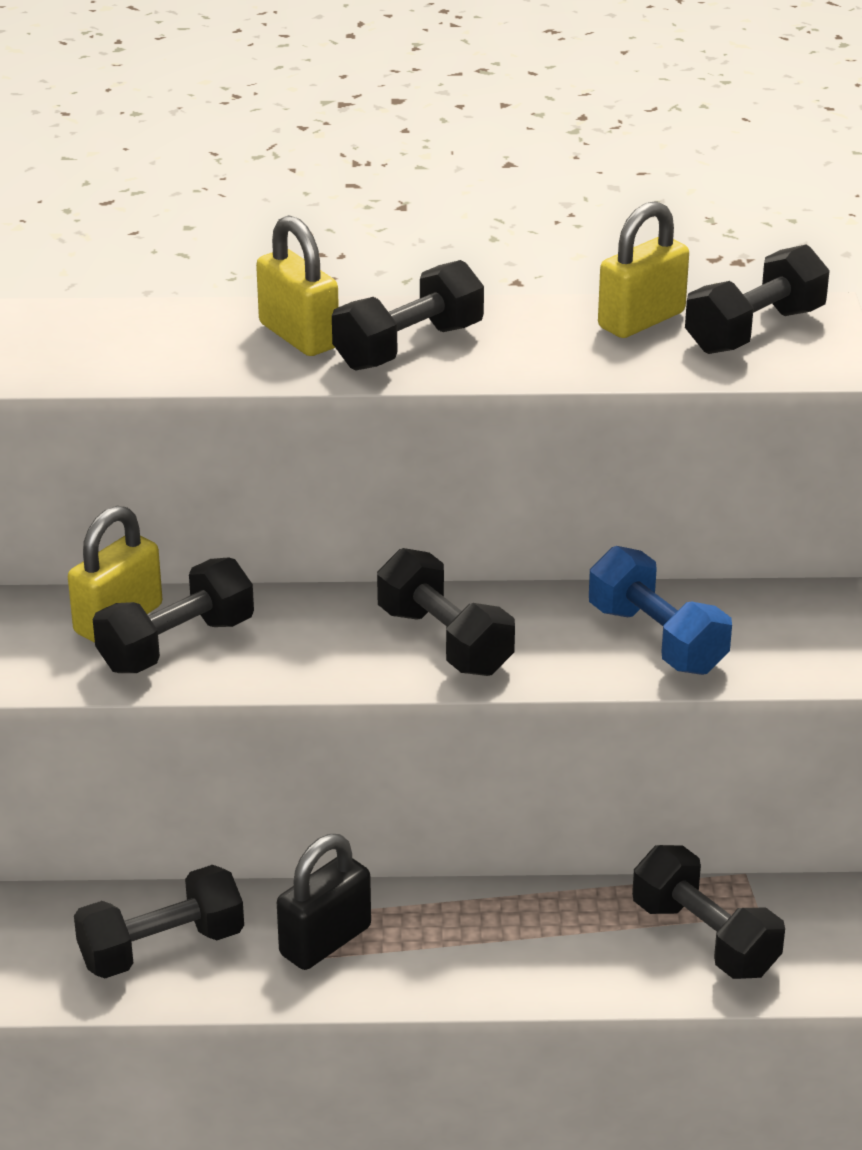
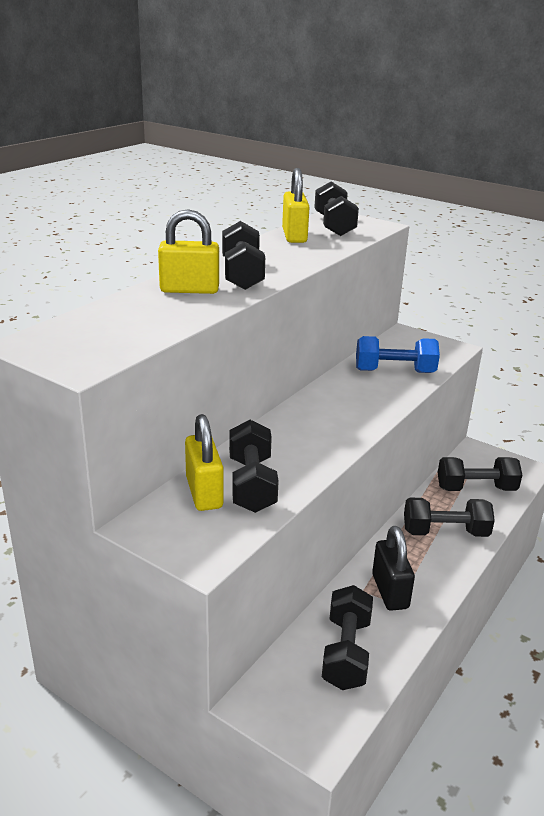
camera: 55 degrees left, 5 degrees down
(444, 641) = (339, 414): black dumbbell -> black dumbbell (445, 532)

